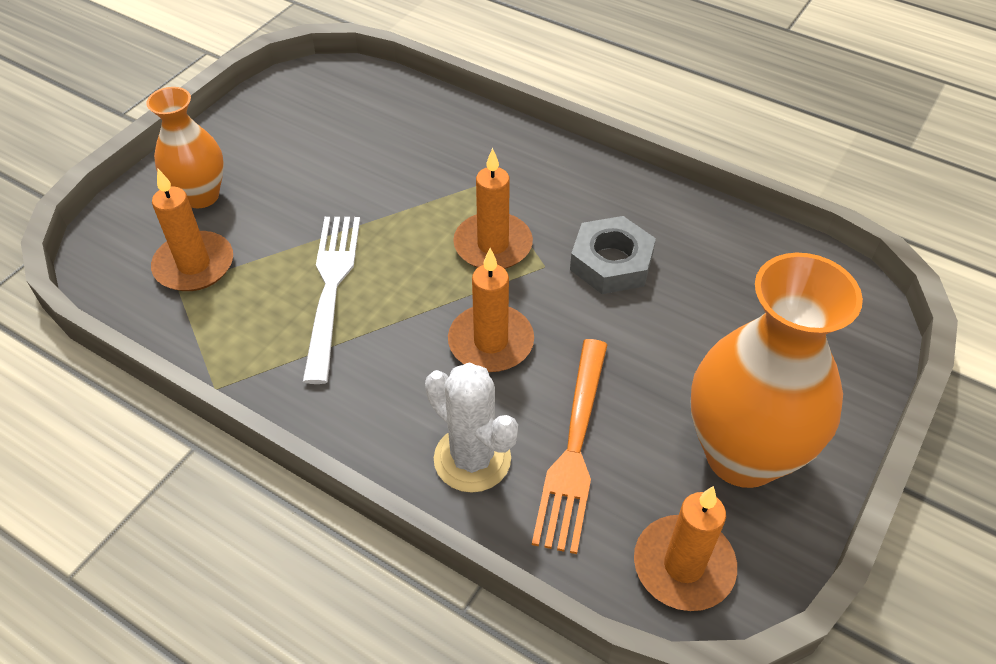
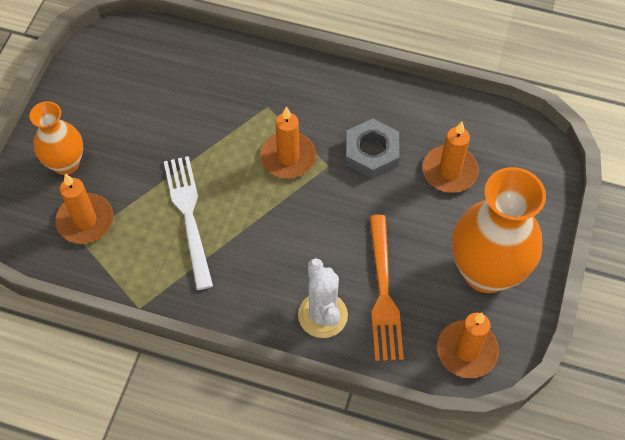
camera: 15 degrees left, 10 degrees up
(472, 459) = (322, 315): white cactus -> white cactus turned 45 degrees clockwise
(491, 342) = (309, 231): orange candle -> orange candle (449, 171)

